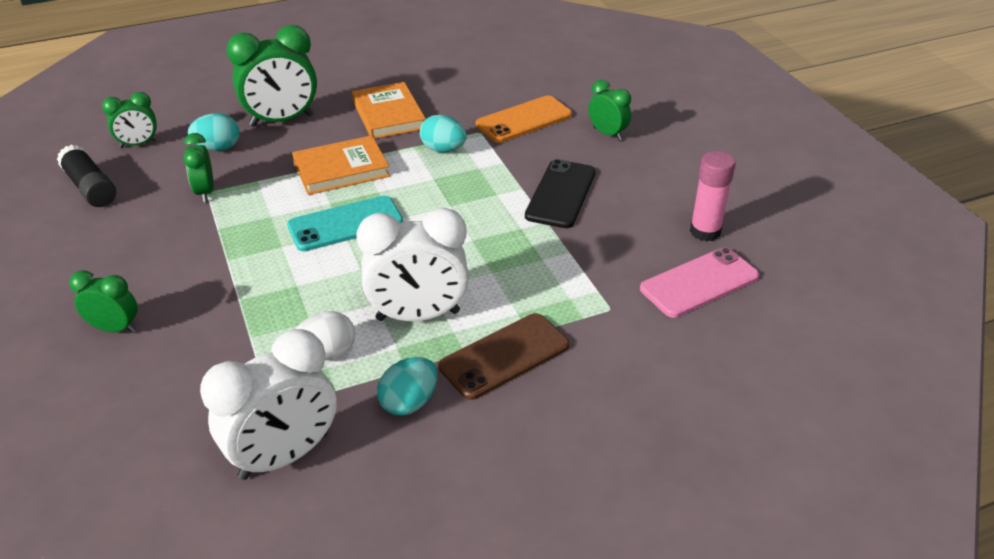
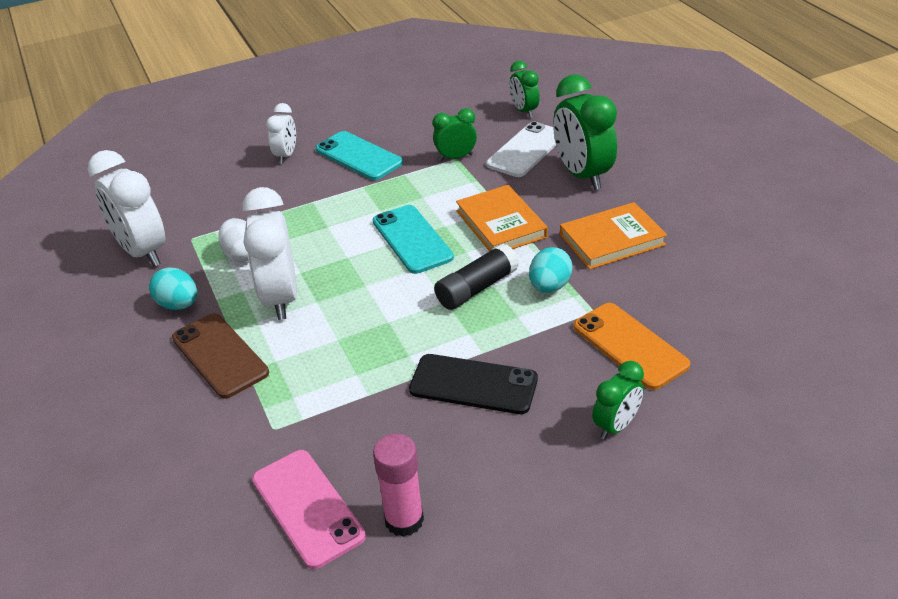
camera: 90 degrees right, 0 degrees up
(90, 187) = (457, 105): black glue stick -> black glue stick (477, 288)
(115, 328) = (286, 155): green clock -> white clock
(158, 264) = (358, 156): none -> turquoise phone
(218, 148) = (526, 150): turquoise egg -> white phone

